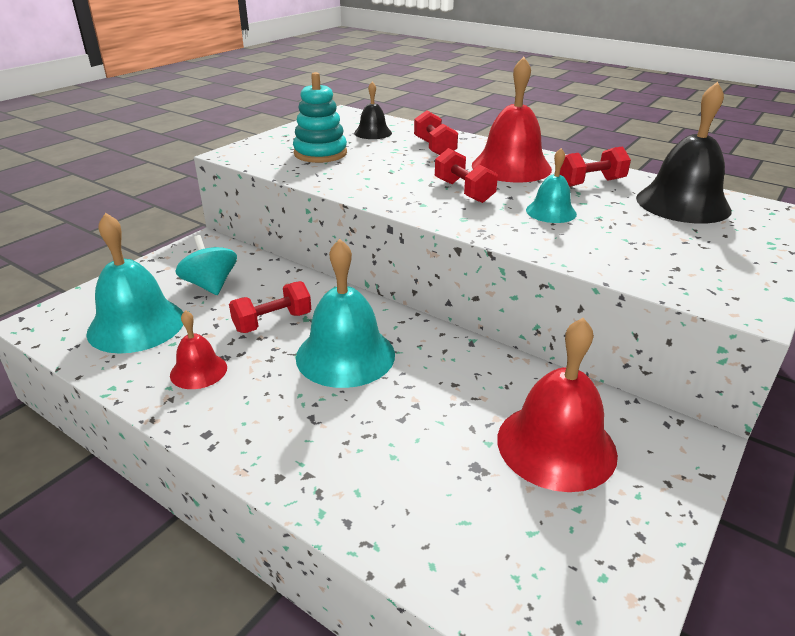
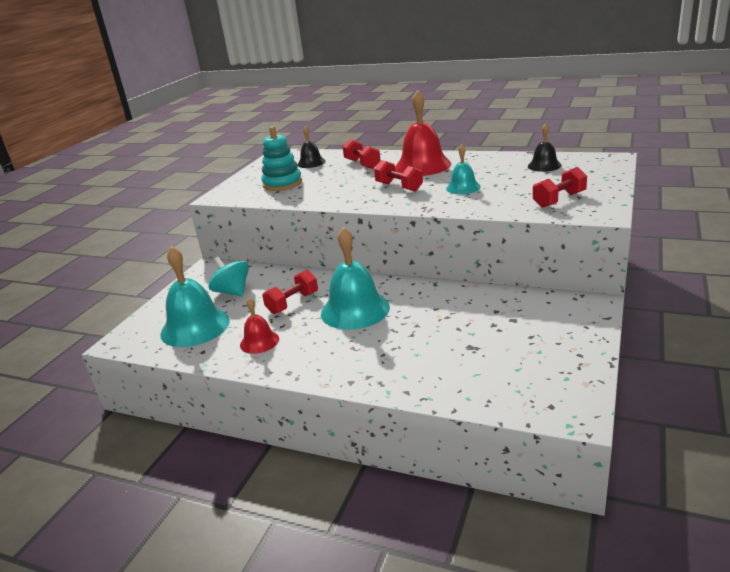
camera: 10 degrees left, 5 degrees down
(556, 445) = (513, 324): red bell -> none
(590, 183) = (480, 165): red dumbbell -> red dumbbell (559, 200)
(682, 203) = (544, 165): black bell -> black bell, size x0.54

